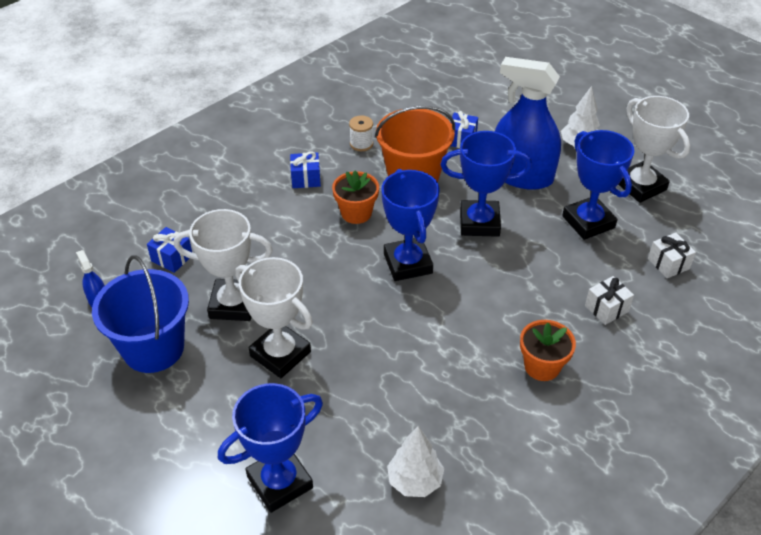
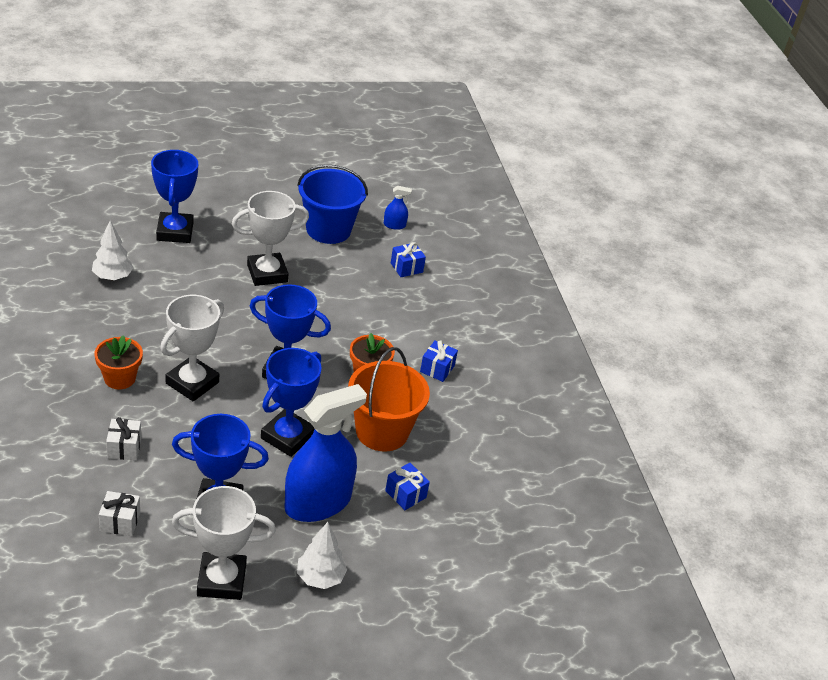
camera: 115 degrees right, 5 degrees down
(233, 304) = (333, 274): white trophy -> white trophy (192, 383)
(361, 144) = (456, 424): white spool -> none

